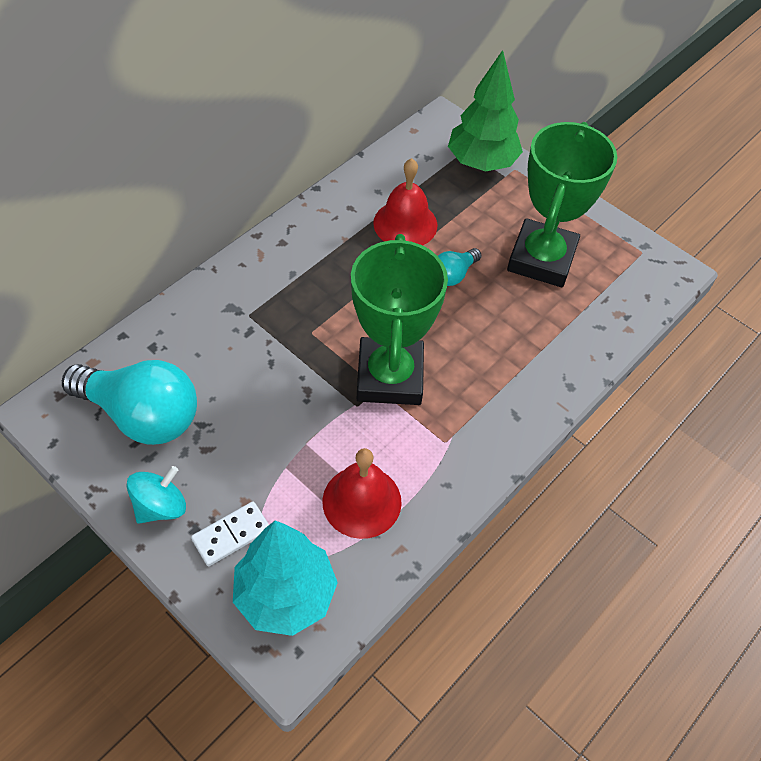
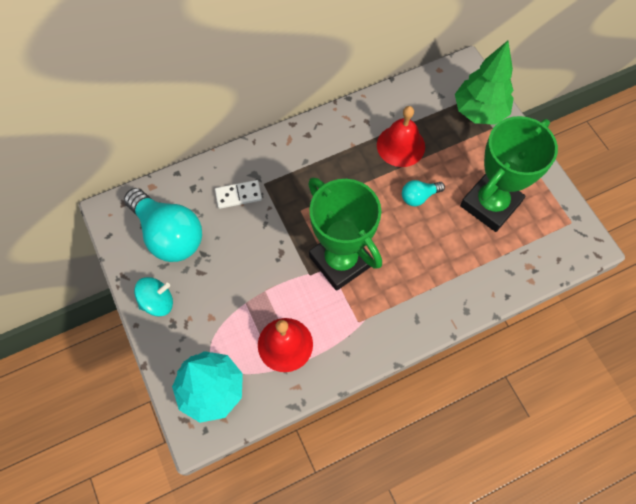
camera: 25 degrees right, 10 degrees up
(231, 535) = (193, 337): white domino -> white domino (238, 195)
(390, 377) = (340, 261): green trophy -> green trophy turned 60 degrees counterclockwise

